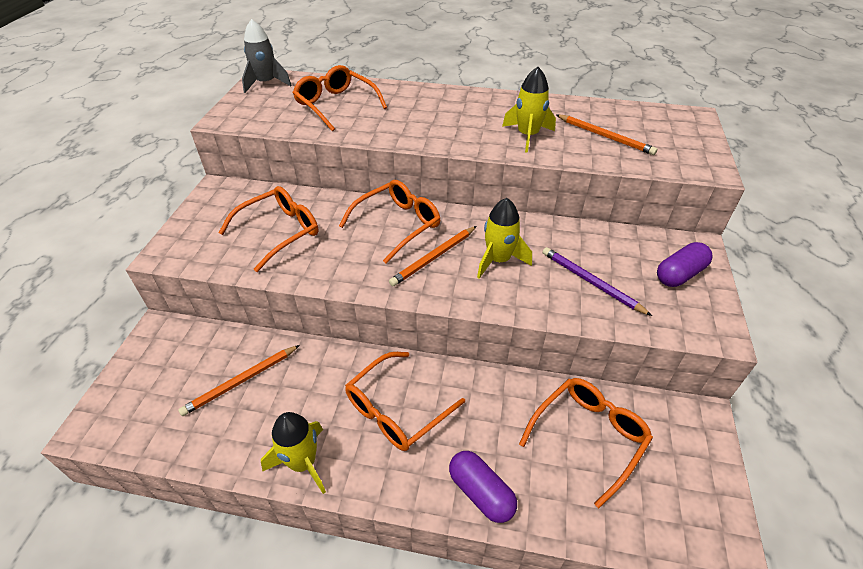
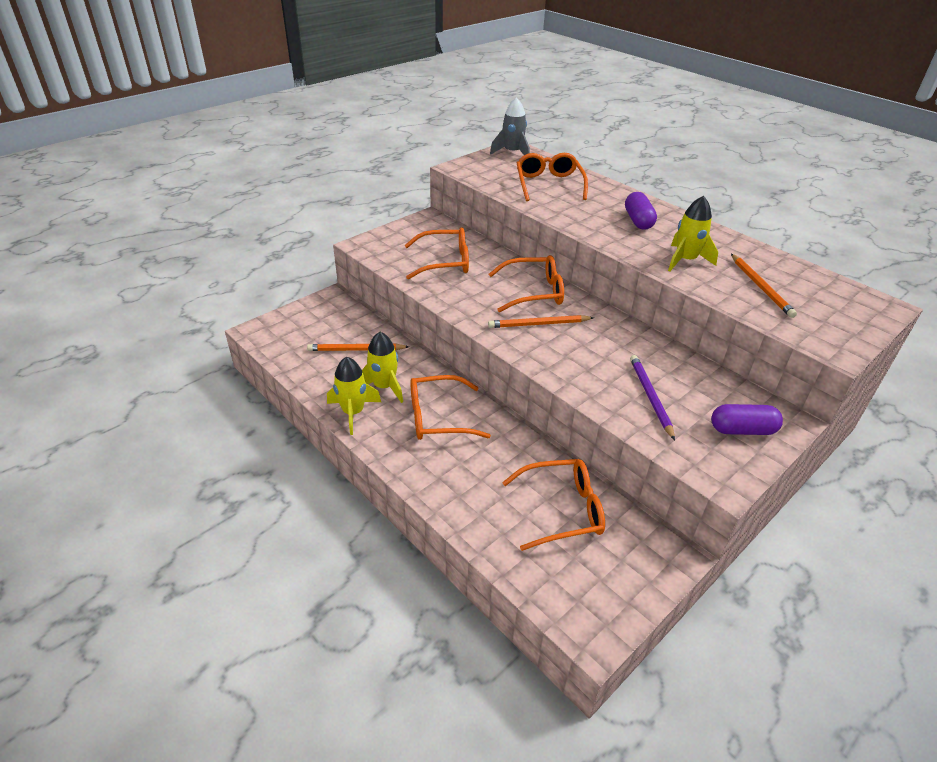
camera: 35 degrees right, 5 degrees down
(481, 492) = (448, 493): purple capsule -> purple capsule (638, 221)
(498, 260) = (588, 348): yellow rocket -> yellow rocket (384, 387)

